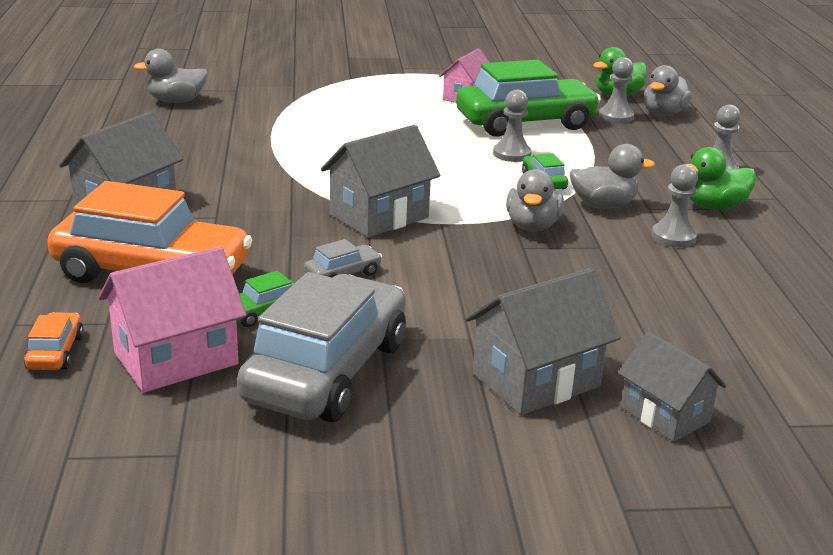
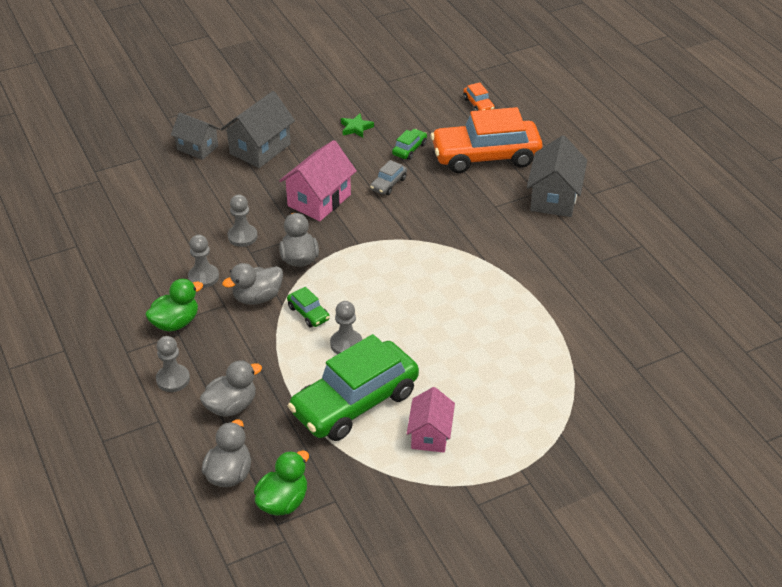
camera: 160 degrees right, 15 degrees up
(176, 101) = (661, 329): grey duck -> grey duck (231, 406)
(176, 358) = (425, 116): pink house -> pink house (319, 200)
(327, 371) = (356, 128): grey car -> green star
(379, 216) = (400, 237): grey house -> none
(616, 117) = (275, 448): grey pawn -> grey pawn (242, 236)

